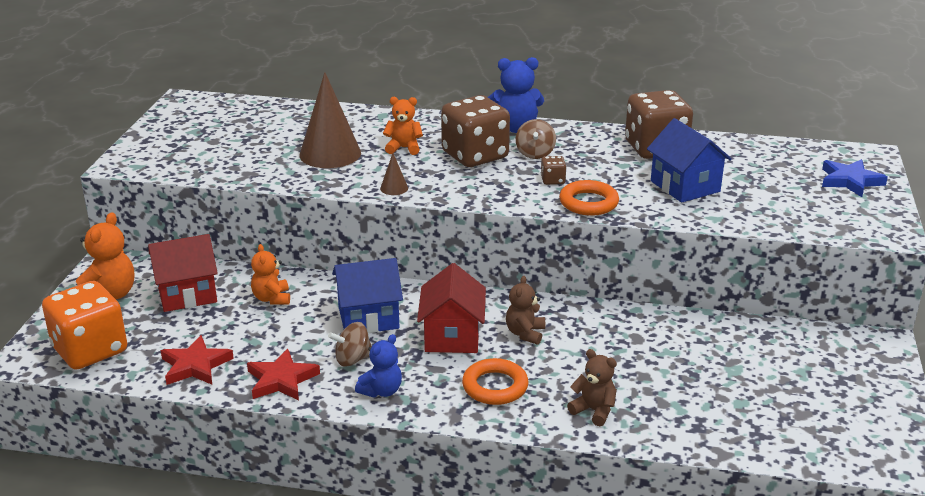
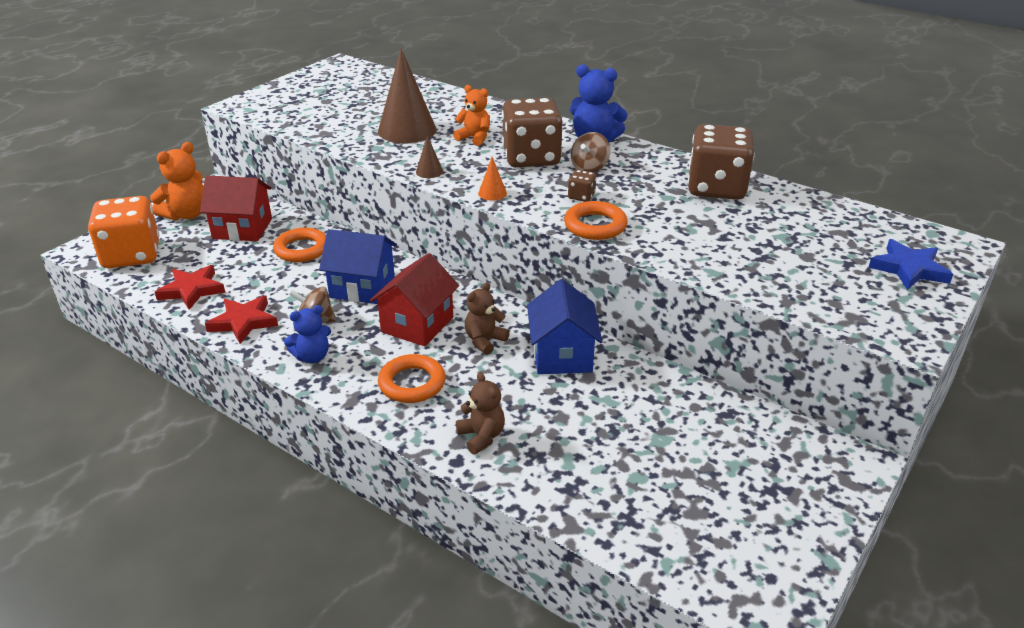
camera: 25 degrees right, 5 degrees up
(272, 298) = (302, 249): orange teddy bear -> orange ring
(472, 195) = (492, 193): none -> orange cone
(685, 186) = (711, 232): blue house -> blue house (562, 355)

